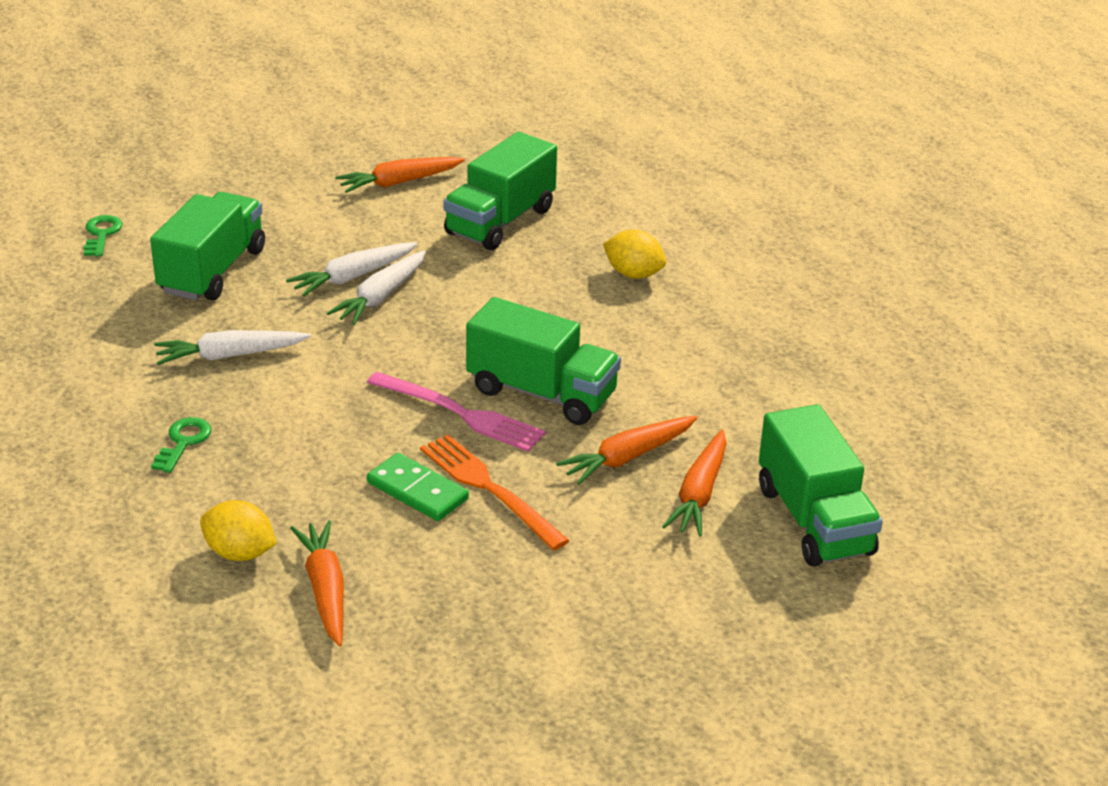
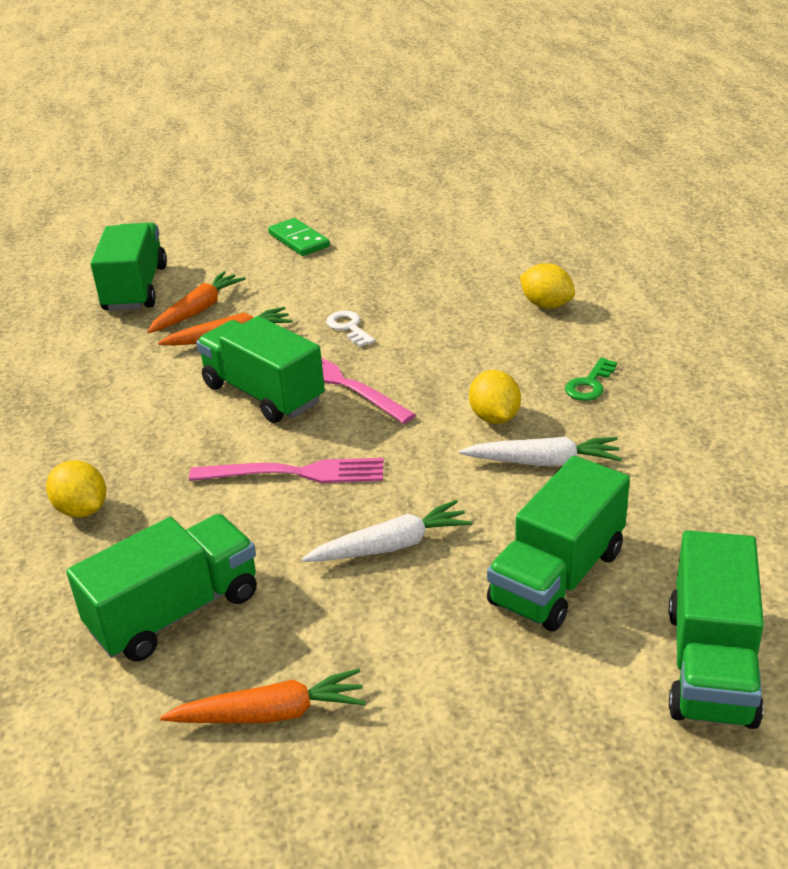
camera: 160 degrees left, 0 degrees up
(101, 234) = (711, 665): green key -> green truck
(284, 393) = (494, 417): none -> yellow lemon
(325, 590) = (489, 280): orange carrot -> none
(380, 297) = (369, 514): white carrot -> none
(417, 491) = (403, 331): green domino -> green domino (298, 240)
(462, 321) = (296, 473): none -> pink fork
(489, 488) = (349, 327): orange fork -> white key

